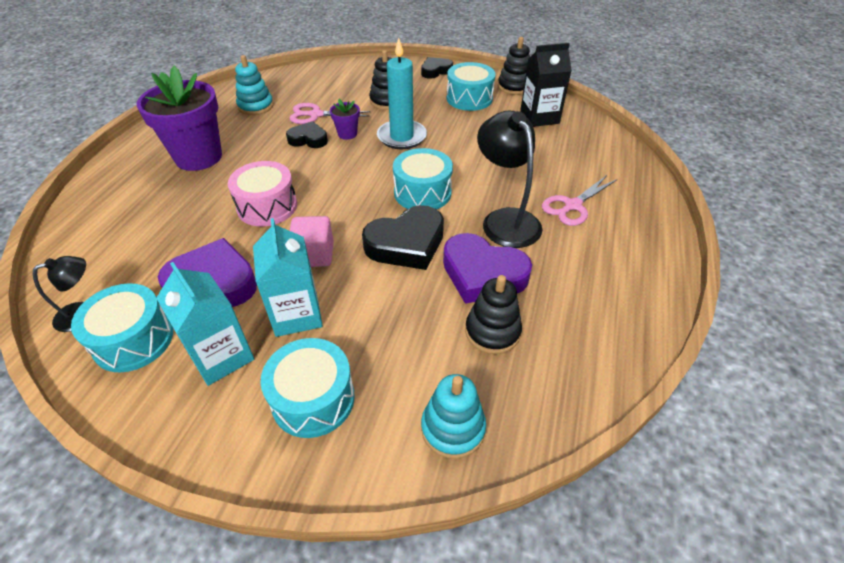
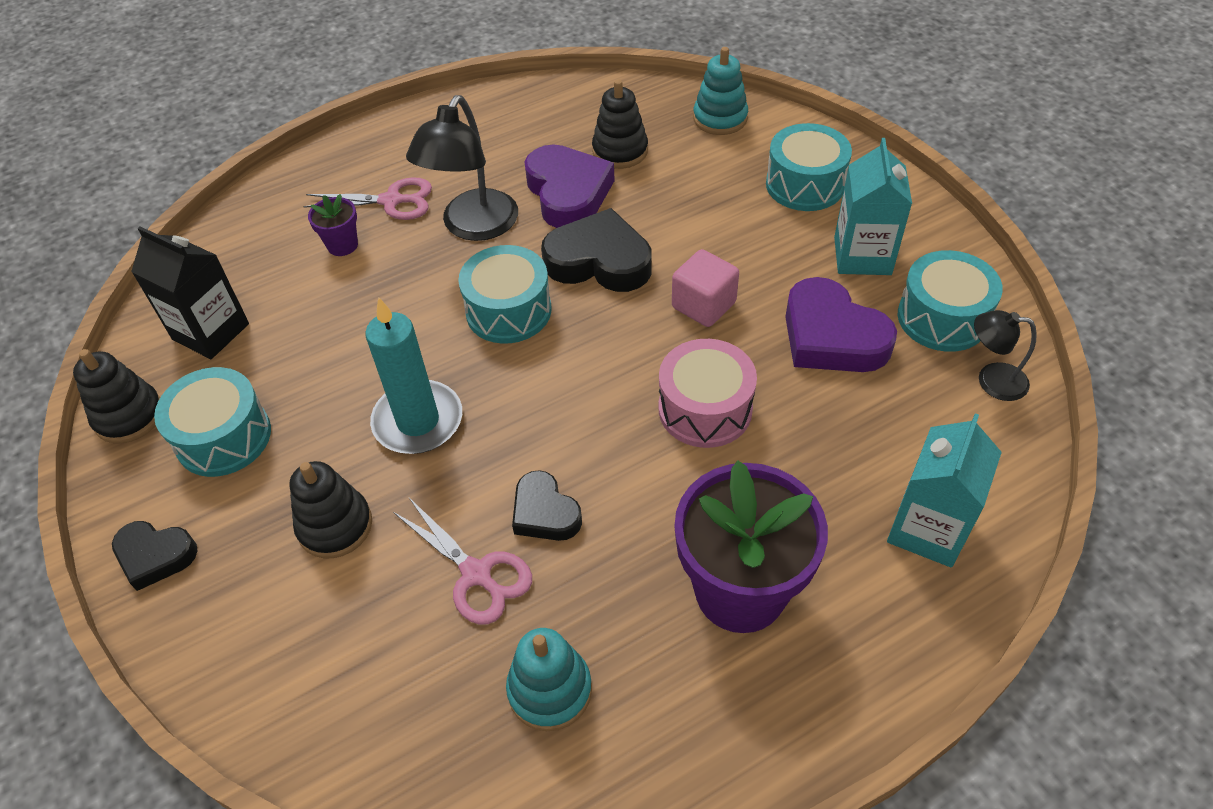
camera: 135 degrees left, 5 degrees up
(296, 314) = (769, 254): turquoise carton -> turquoise carton (927, 529)
(347, 134) = (479, 483): purple flower pot -> purple flower pot (342, 245)

